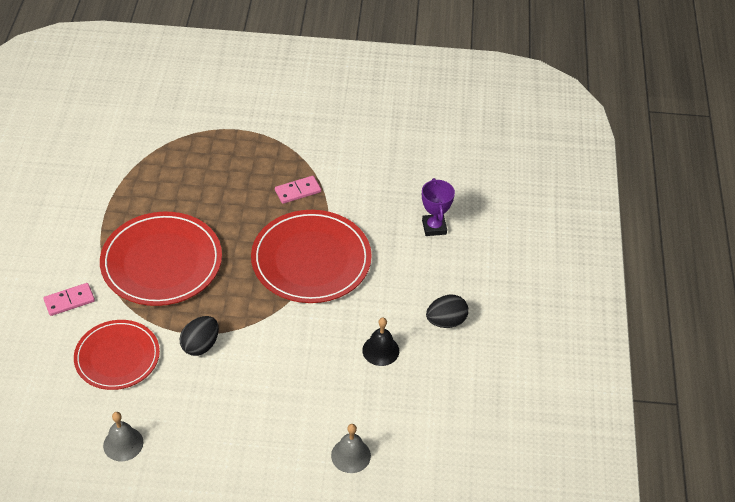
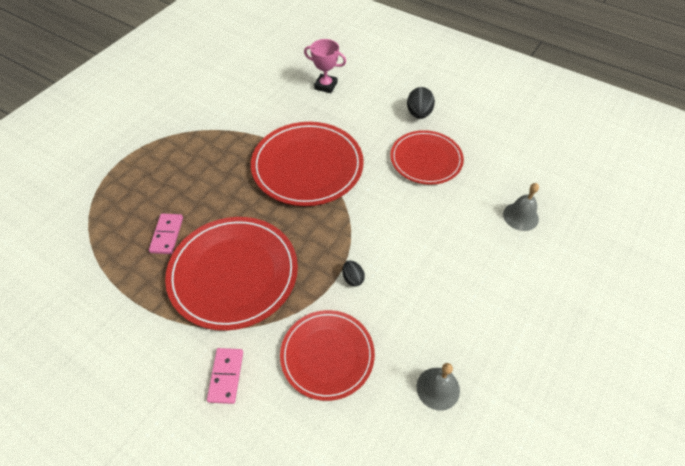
camera: 60 degrees left, 5 degrees up
(200, 345) = (353, 278): black egg -> black egg, size x0.60
(298, 191) = (227, 147): pink domino -> pink domino (167, 235)
(380, 350) = (426, 159): black bell -> red plate
(434, 227) = (325, 86): purple trophy -> pink trophy

